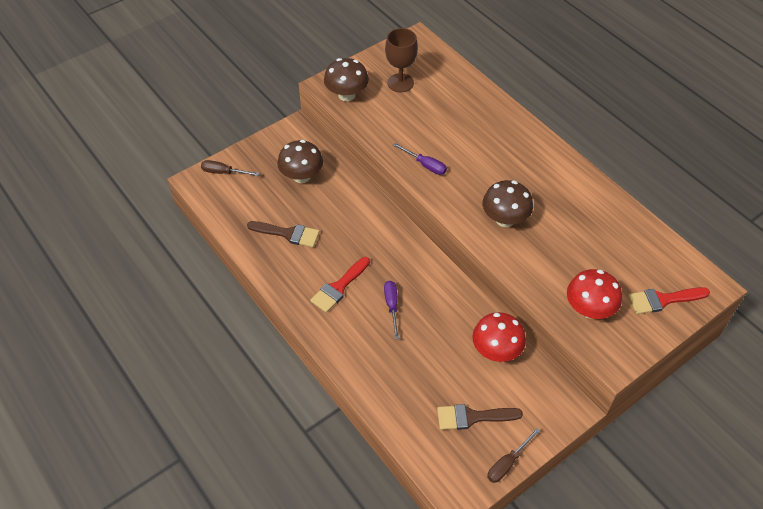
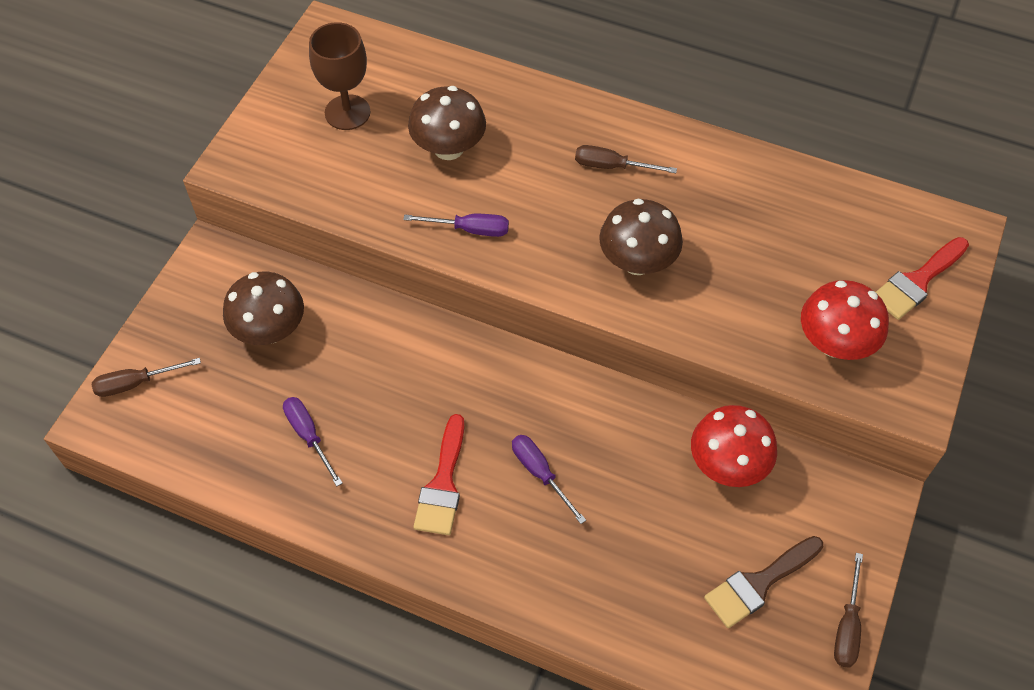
camera: 30 degrees left, 5 degrees up
(288, 234) = (308, 436): brown brush -> purple screwdriver
(346, 95) = (275, 167): brown mushroom -> brown mushroom (448, 148)
(524, 166) = (612, 166): none -> brown screwdriver

